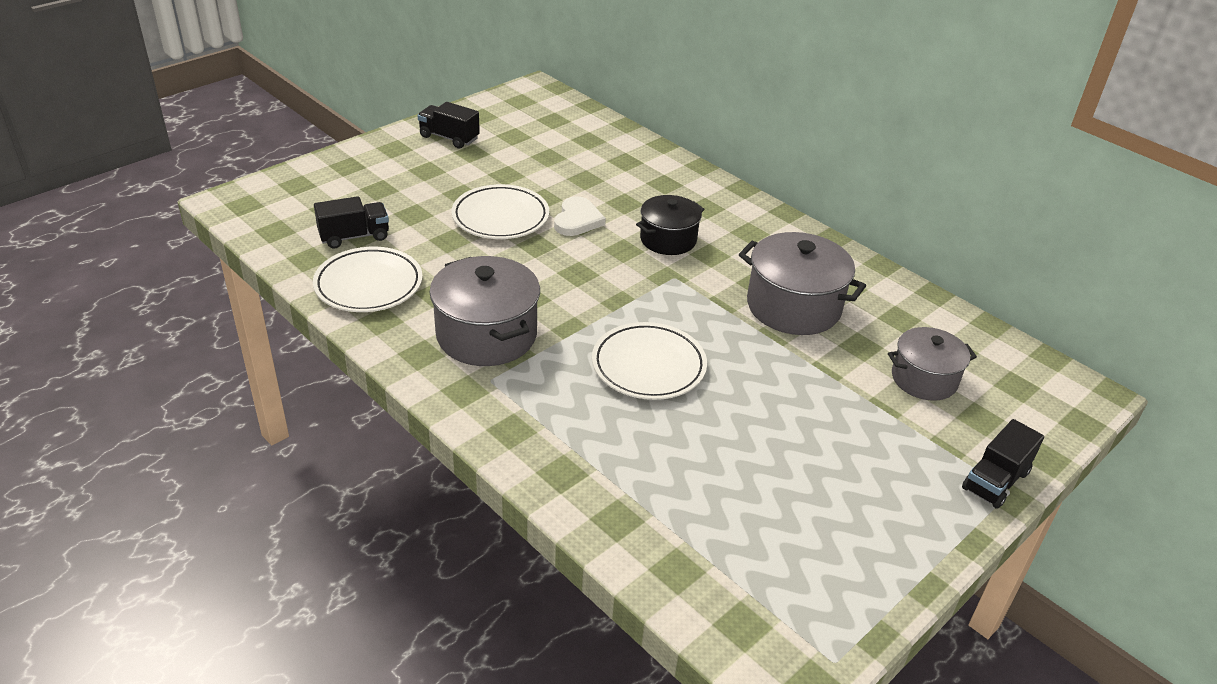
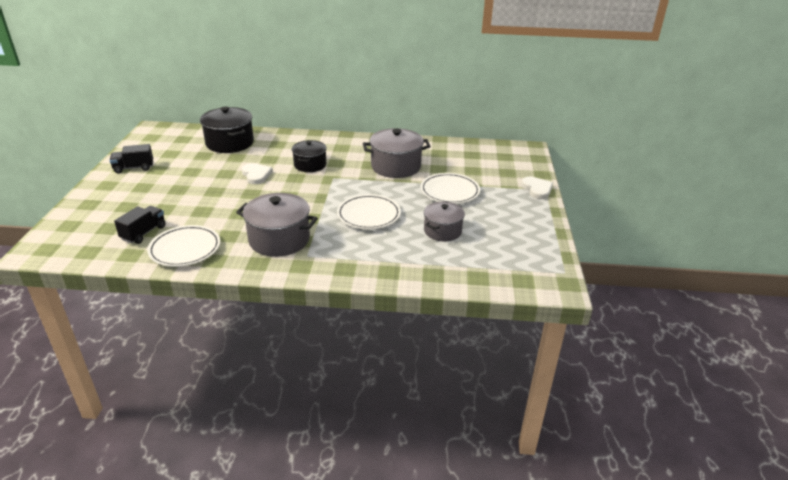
camera: 40 degrees left, 5 degrees down
(500, 217) = (215, 190): white plate -> white plate (449, 192)
(603, 153) = (230, 143): none -> black pot
(924, 379) = (474, 169): grey pot -> grey pot (442, 231)
(995, 481) = (537, 189): black truck -> white heart

